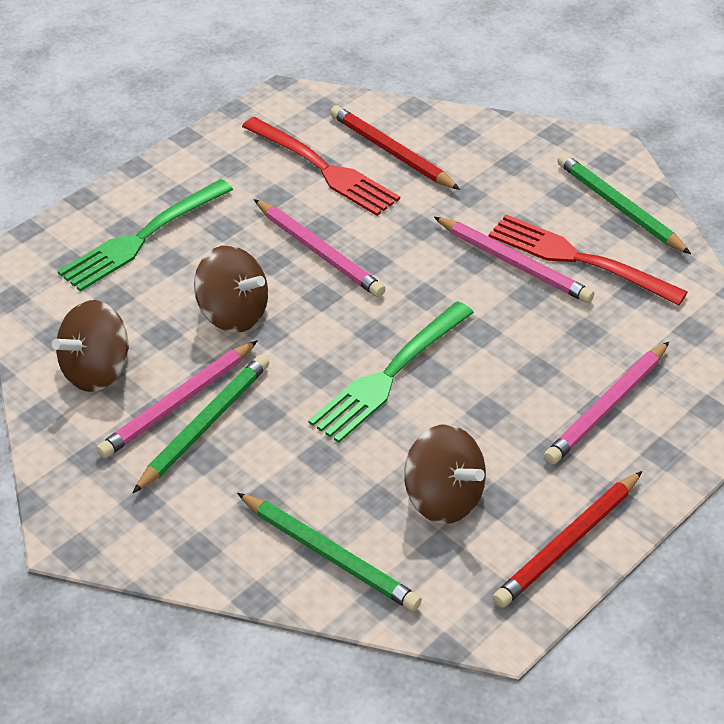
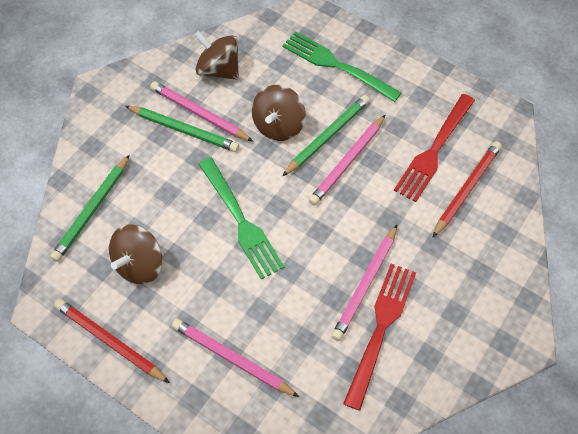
camera: 80 degrees right, 15 degrees up
(390, 374) = (240, 220): green fork -> green fork turned 150 degrees counterclockwise
(619, 207) = (450, 354): green pencil -> green pencil (327, 136)

